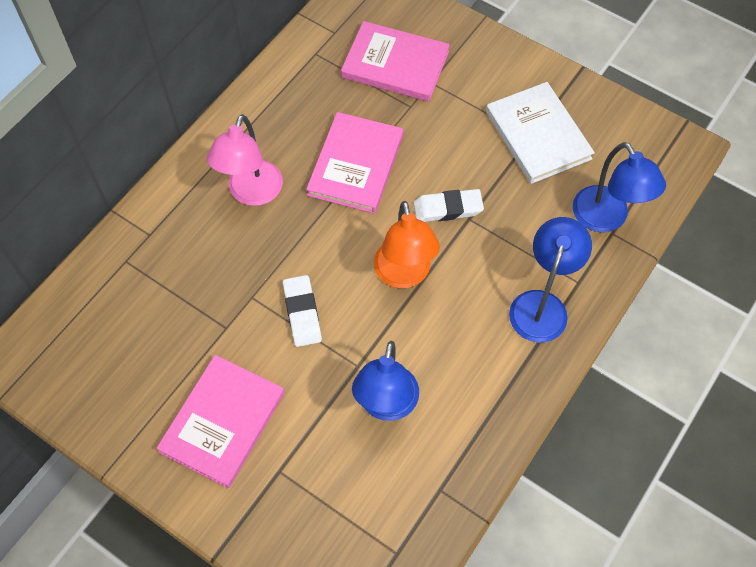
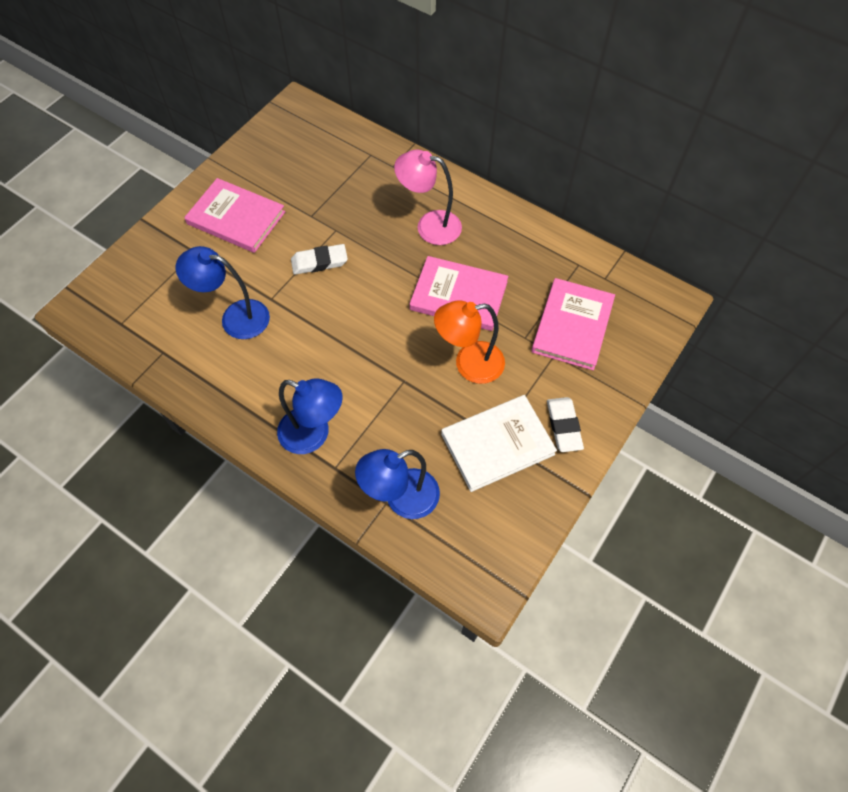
camera: 90 degrees right, 0 degrees up
(404, 275) = (349, 330): orange lamp -> orange lamp (469, 364)
(448, 208) = (414, 364): white eraser -> white eraser (563, 426)

